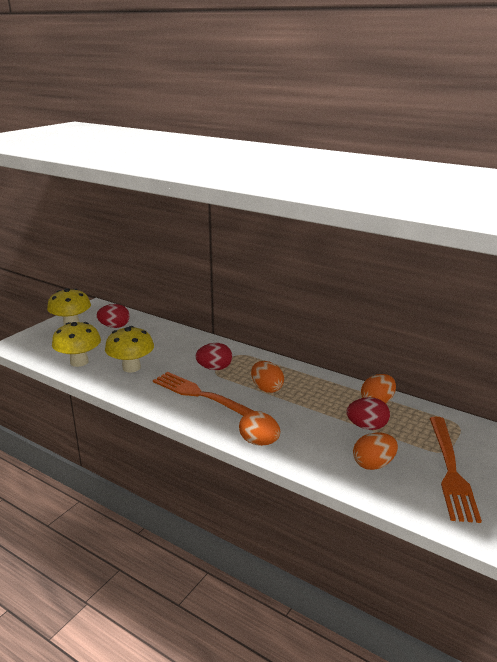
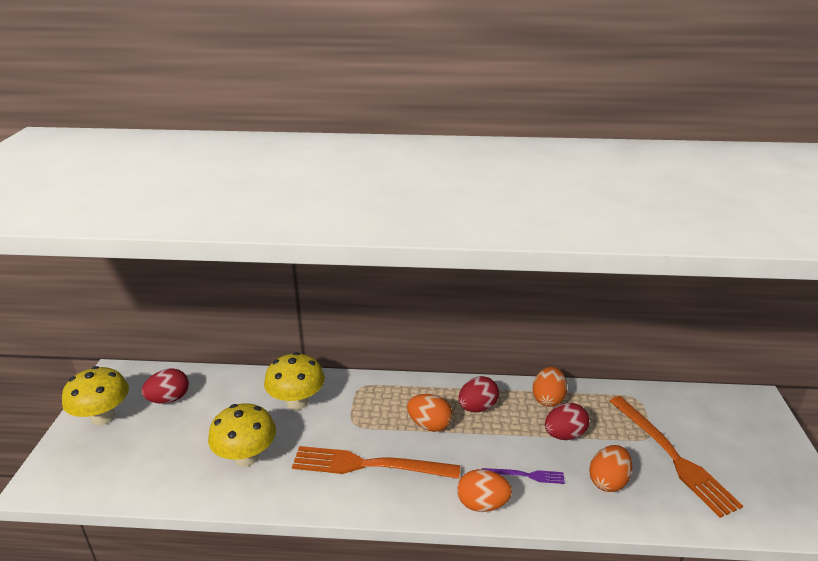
camera: 30 degrees left, 5 degrees up
(79, 362) = (166, 476): yellow mushroom -> yellow mushroom (297, 402)
(214, 368) = (349, 418): red egg -> red egg (477, 407)
(309, 438) = (526, 475): none -> purple fork

